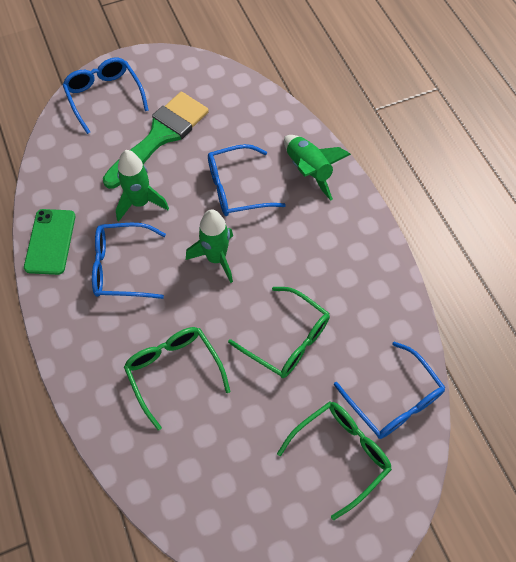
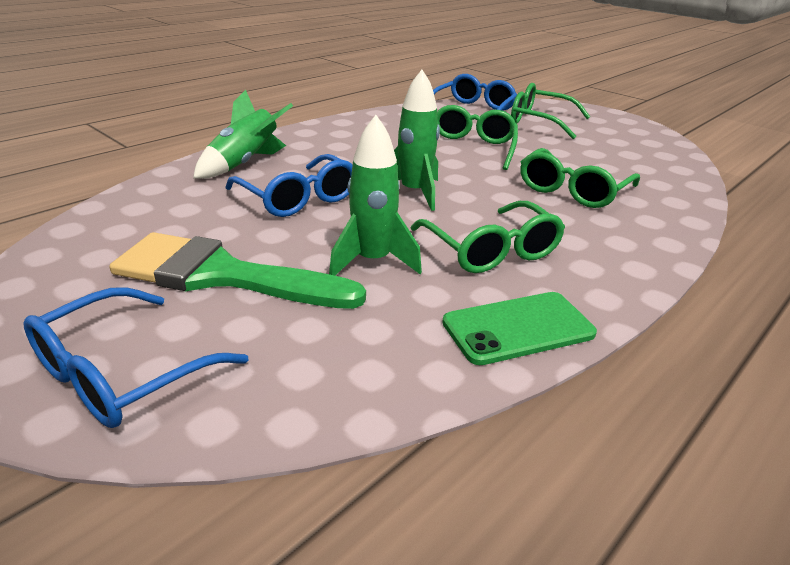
camera: 115 degrees left, 30 degrees down
(122, 267) = (490, 249): blue glasses -> green glasses

